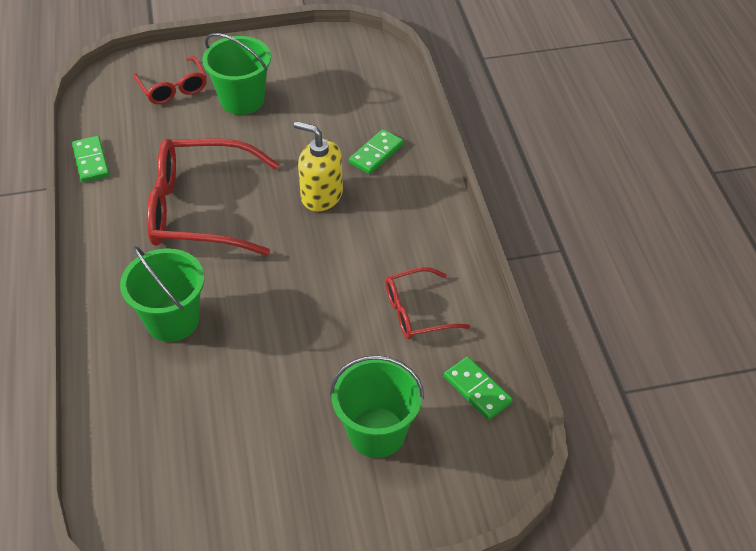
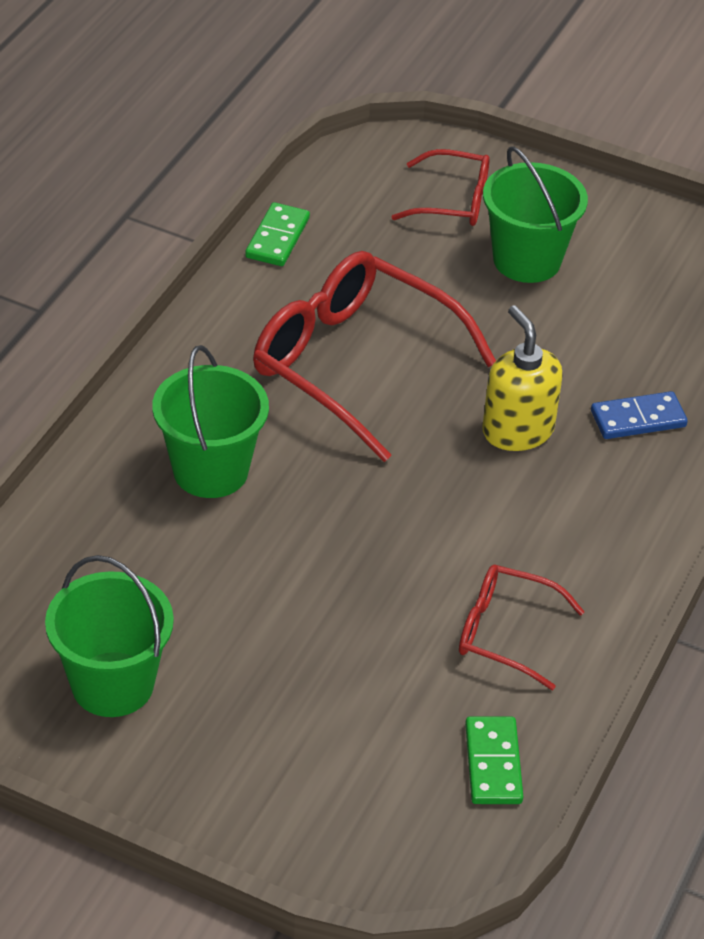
camera: 35 degrees right, 5 degrees down
(173, 88) = (453, 201): red glasses -> red glasses turned 90 degrees counterclockwise
(376, 153) = (638, 419): green domino -> blue domino
(377, 432) = (328, 732): green bucket -> green bucket (112, 684)

